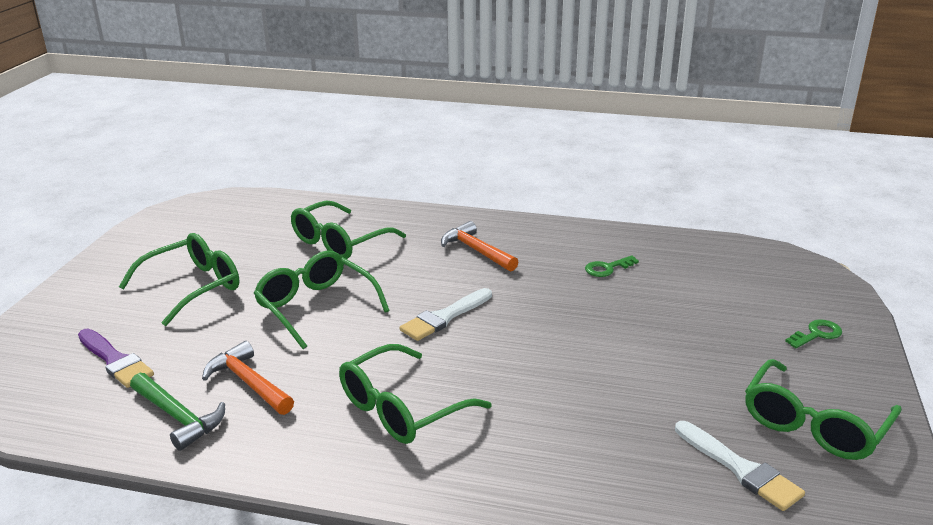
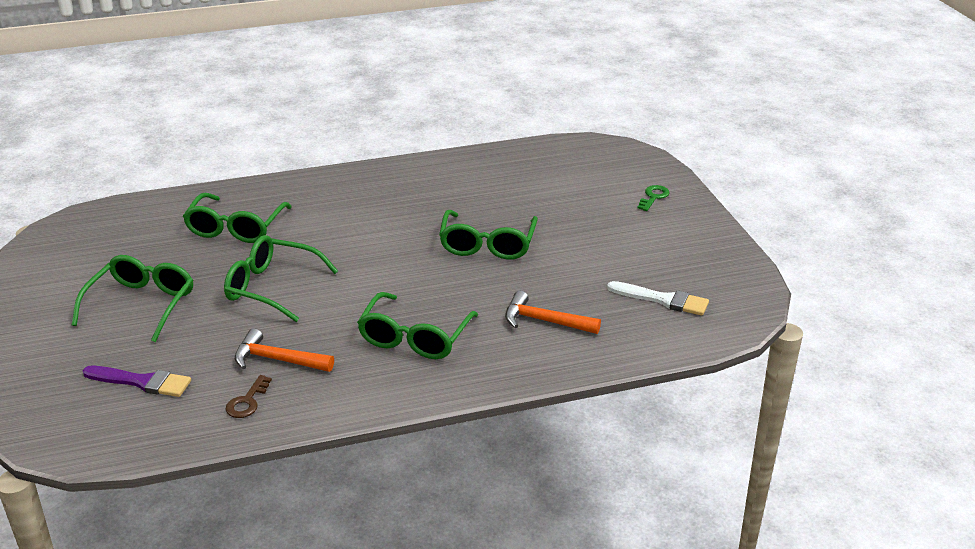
camera: 30 degrees left, 5 degrees up
(178, 417) = (247, 402): green hammer -> brown key
(444, 317) = (385, 263): white brush -> none
(476, 251) = (362, 203): orange hammer -> orange hammer (545, 321)
(607, 268) = (477, 189): green key -> none
(813, 425) = (688, 258): green glasses -> green glasses (487, 245)

